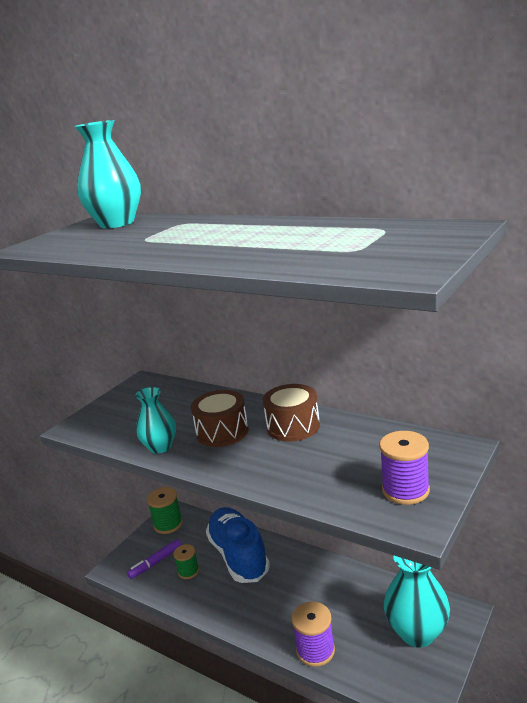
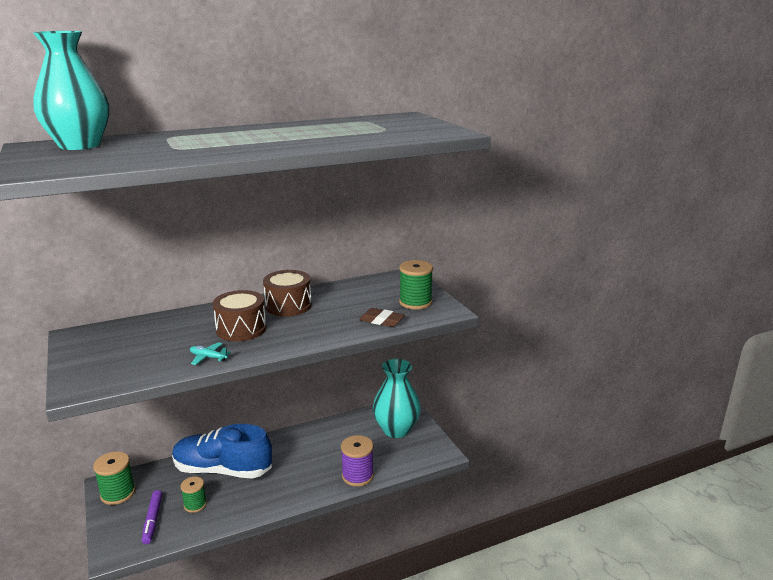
camera: 60 degrees left, 0 degrees up
(160, 447) = (208, 357): turquoise vase -> turquoise plane
(332, 492) = (382, 321): none -> brown eraser
(405, 490) = (415, 302): purple spool -> green spool

